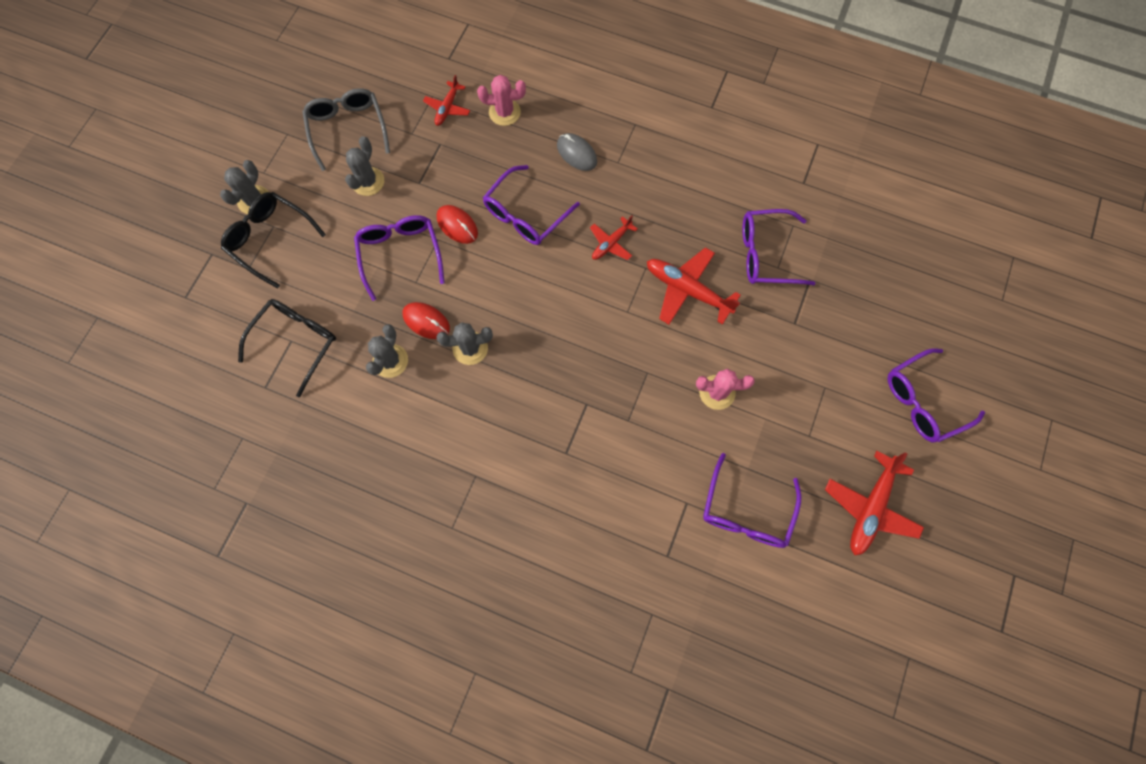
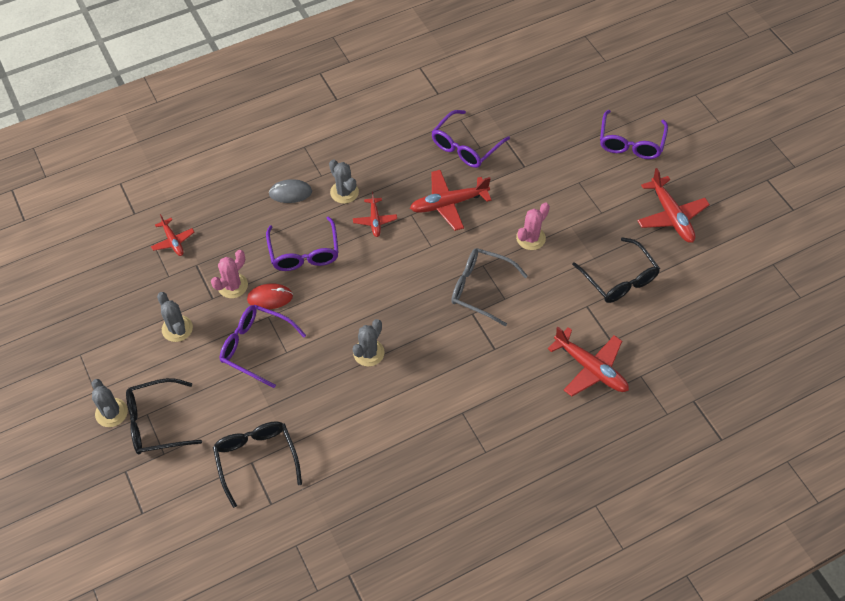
camera: 50 degrees left, 15 degrees down
(348, 129) = (121, 313): grey glasses -> grey glasses (480, 289)
(390, 361) = (330, 408): grey cactus -> grey cactus (344, 192)
(426, 321) = (323, 366): red mouse -> none
(504, 112) = (214, 211): pink cactus -> pink cactus (232, 286)
(619, 558) = (590, 368): none -> red plane
(746, 511) = (619, 279): purple glasses -> black glasses

